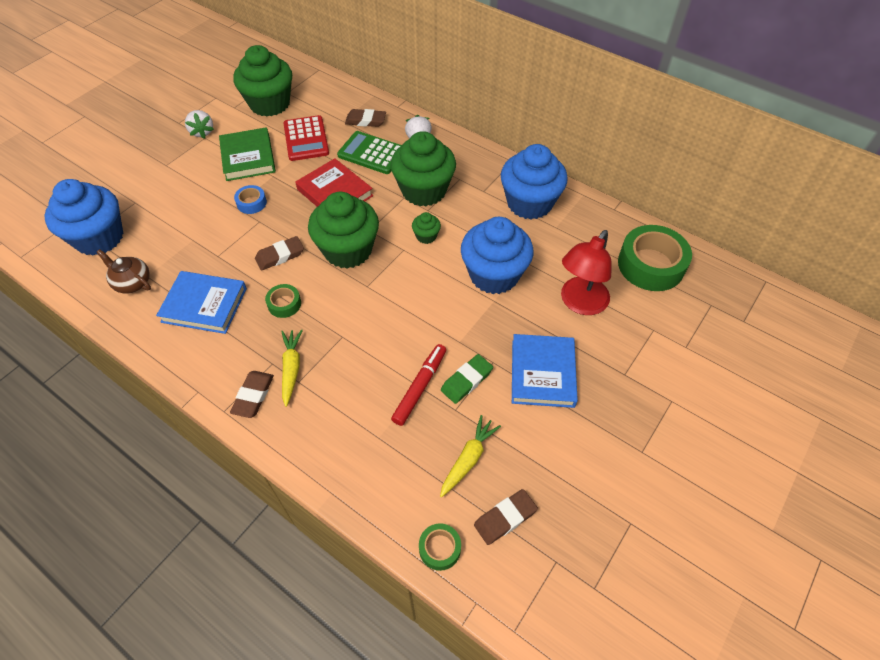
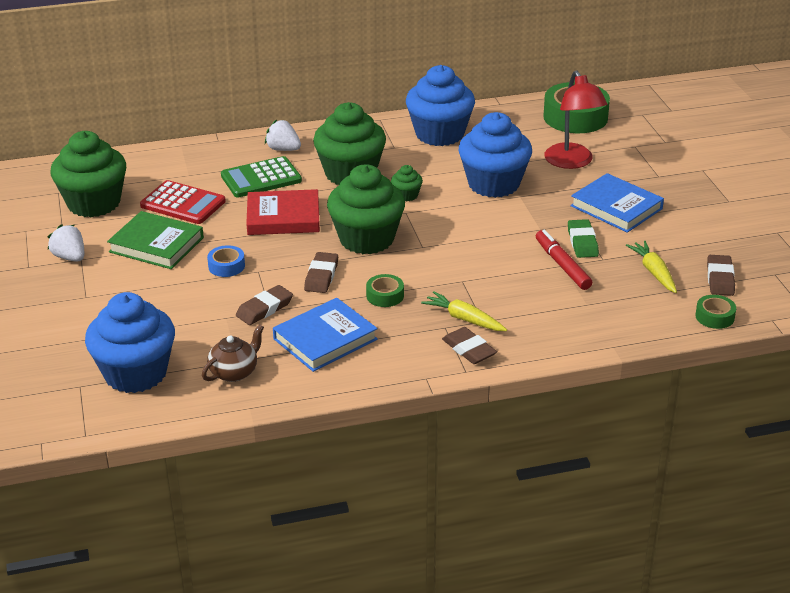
camera: 50 degrees left, 20 degrees down
(132, 283) = (234, 372): brown teapot -> brown teapot turned 150 degrees clockwise
(202, 132) = (70, 257): white strawberry -> white strawberry turned 150 degrees counterclockwise
(365, 121) = (210, 163): brown eraser -> brown eraser (264, 309)

